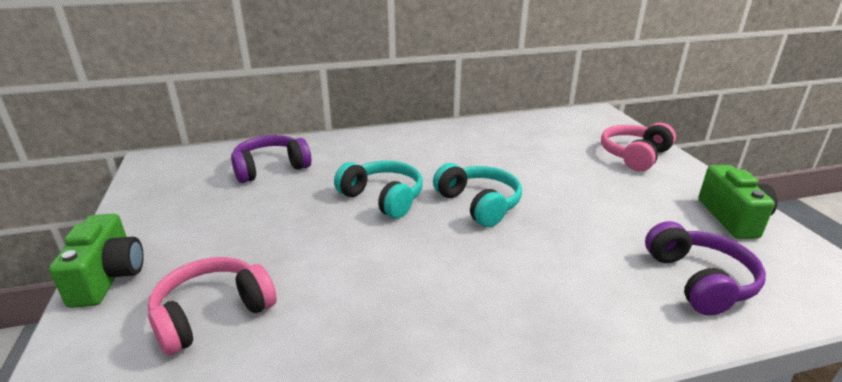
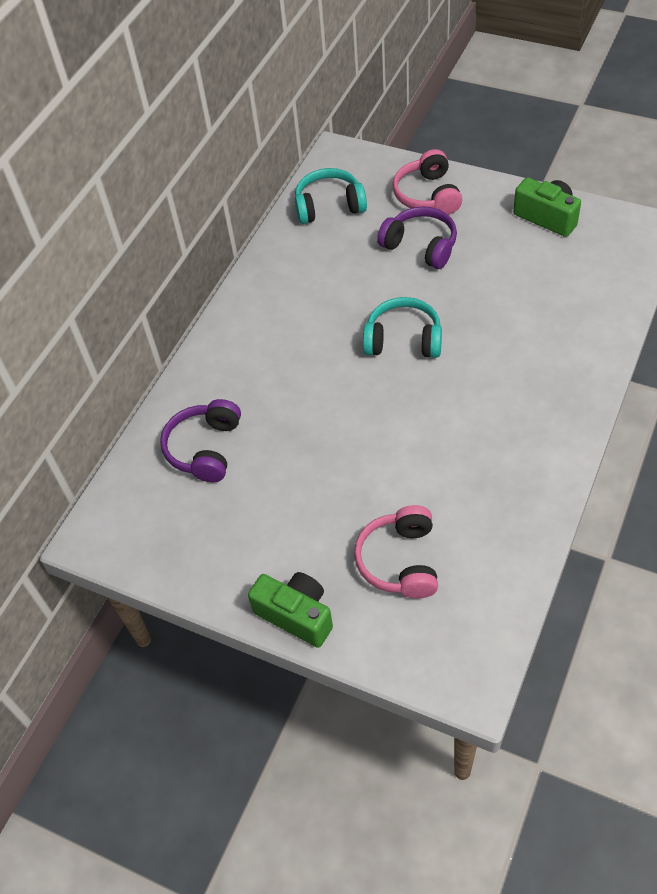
camera: 45 degrees left, 25 degrees up
(383, 198) = (338, 394): turquoise headphones -> turquoise headphones (329, 206)
(699, 281) = (582, 291): purple headphones -> purple headphones (420, 246)

